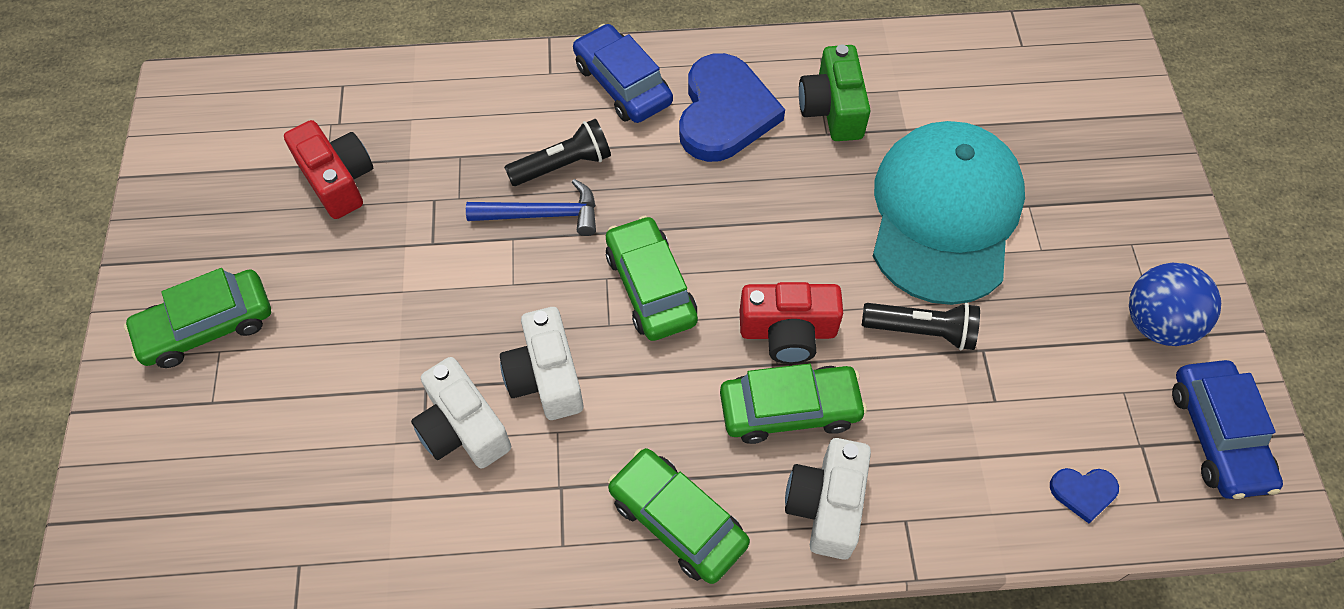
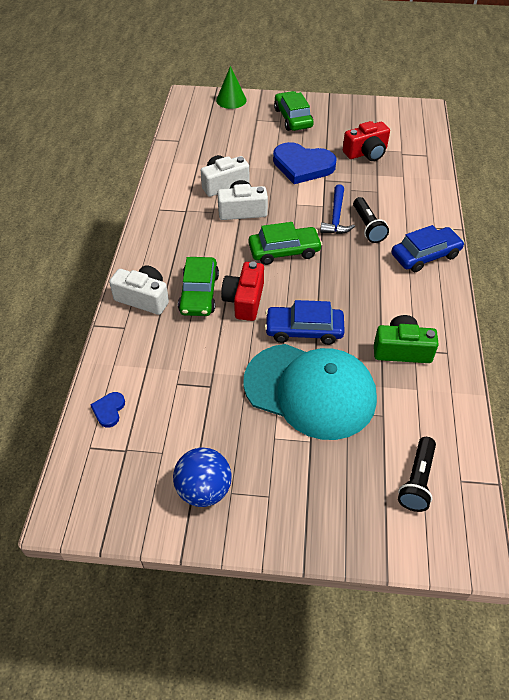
camera: 100 degrees right, 10 degrees down
(119, 475) = (231, 100): none -> green cone
(677, 520) = (156, 245): green car -> none
(724, 113) = (401, 297): blue heart -> blue heart (302, 166)
(921, 331) = (230, 359): black flashlight -> black flashlight (417, 480)
(1217, 436) = (117, 496): blue car -> blue car (304, 330)

